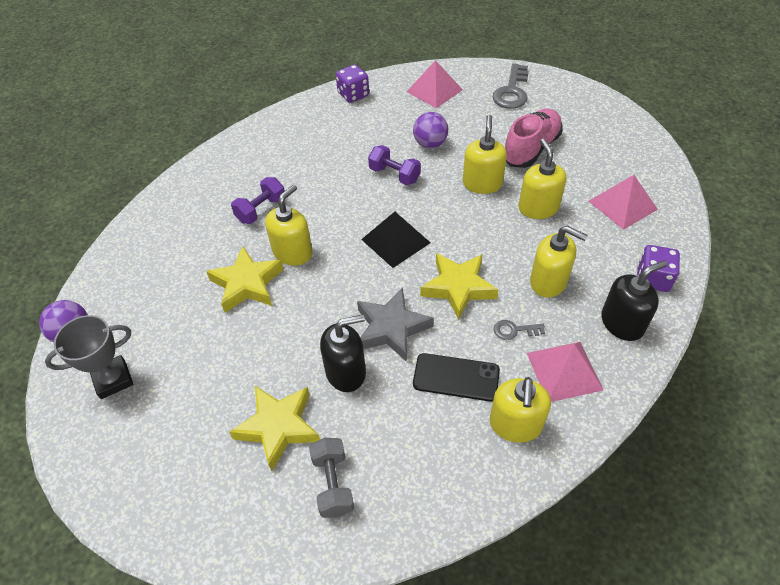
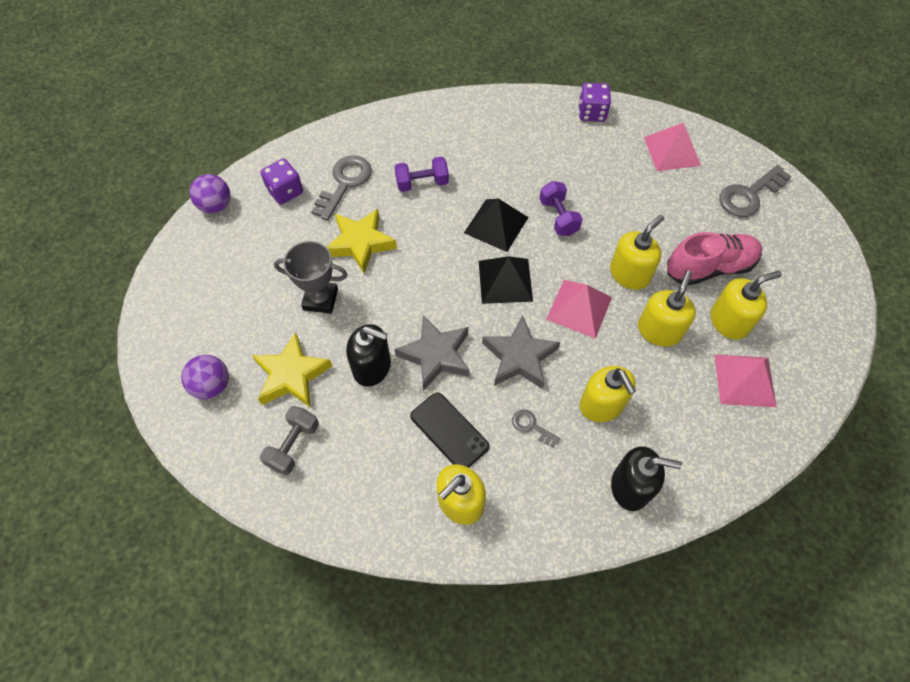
camera: 35 degrees right, 10 degrees up
(113, 379) = (215, 260): grey trophy -> grey trophy (320, 299)
(190, 247) = (344, 183): none -> grey key
(293, 252) = (415, 238): yellow soap dispenser -> yellow soap dispenser (729, 321)
(351, 206) = (496, 225): none -> black pyramid
(430, 144) = (617, 205): purple ball -> purple ball (212, 386)
(458, 287) = (519, 357): yellow star -> grey star
(564, 371) = (540, 490): pink pyramid -> pink pyramid (579, 308)
(652, 279) = (700, 468): purple dice -> purple dice (285, 191)

